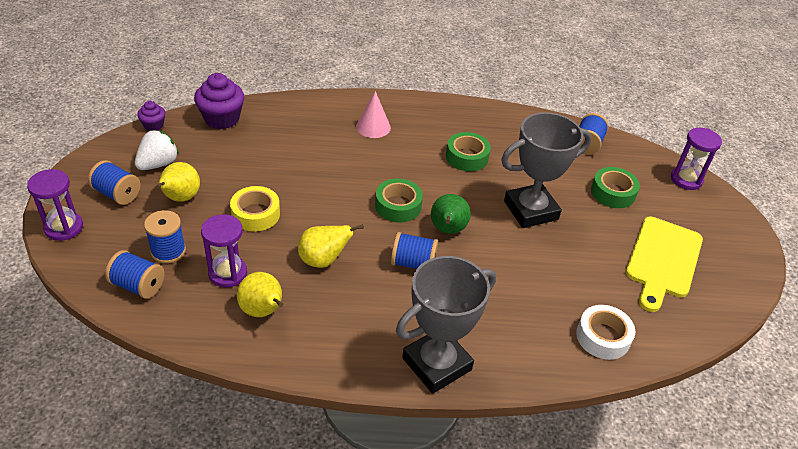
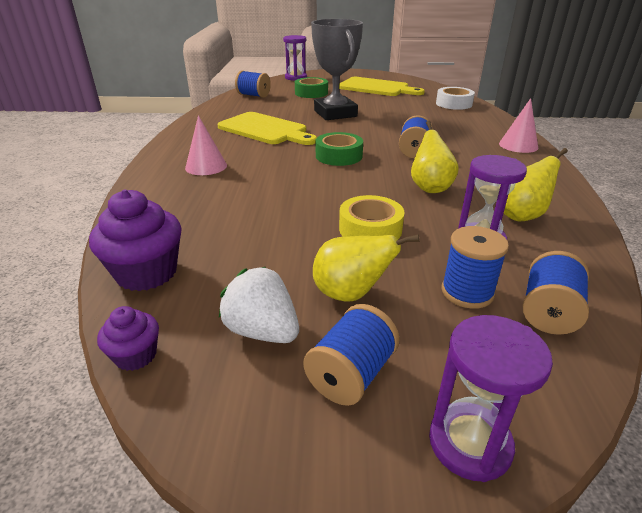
camera: 85 degrees left, 10 degrees down
(437, 364) = (518, 145): grey trophy -> pink cone
(447, 230) = (367, 139): green pear -> none
(467, 157) = (265, 129): green tape -> yellow cutting board

